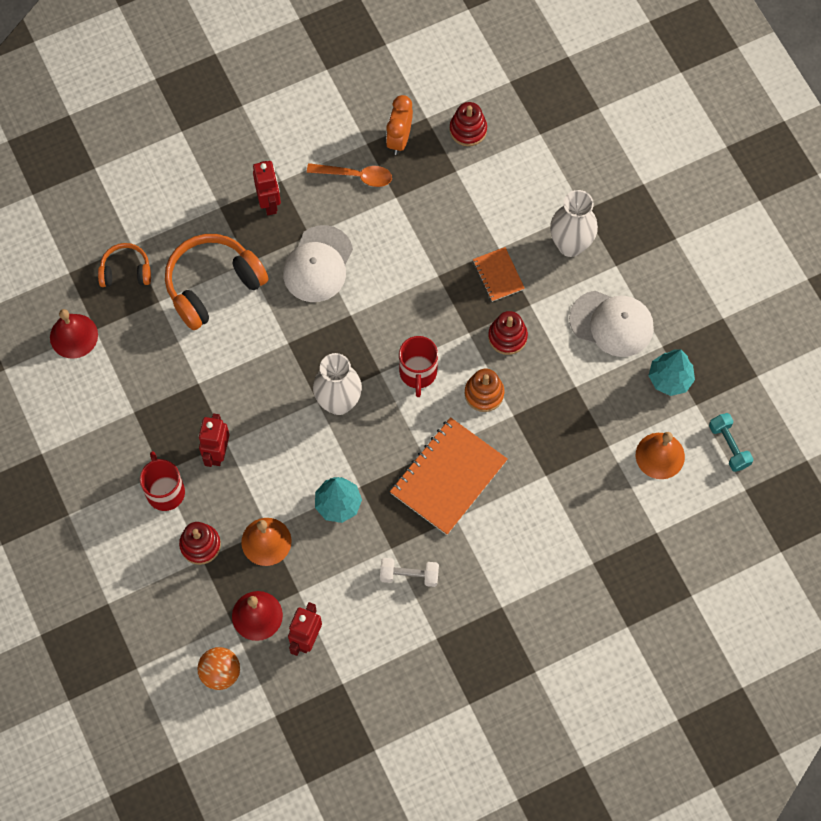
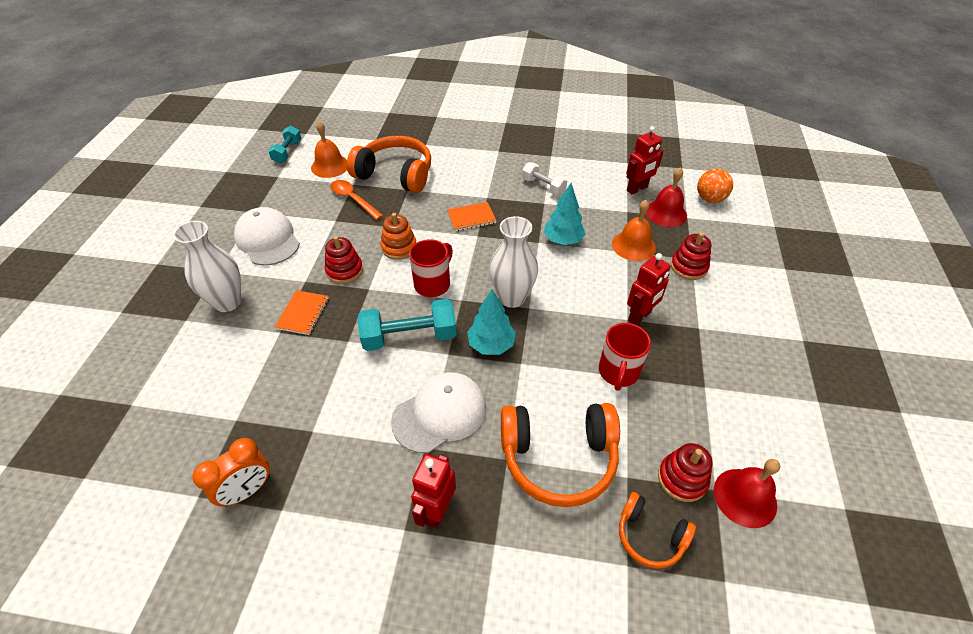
camera: 145 degrees left, 20 degrees down
(165, 491) = (702, 313): red mug -> red mug (618, 372)
(356, 176) = (326, 479): orange spoon -> orange spoon (353, 199)
(393, 310) = (409, 337): none -> turquoise dumbbell
(448, 477) = (471, 218): orange notebook -> orange notebook, size x0.51
(468, 130) = (179, 453): red stacking toy -> red stacking toy (682, 479)
(579, 489) = (395, 174): none -> orange headphones
(670, 379) = (274, 194): turquoise tree -> turquoise tree (491, 345)

